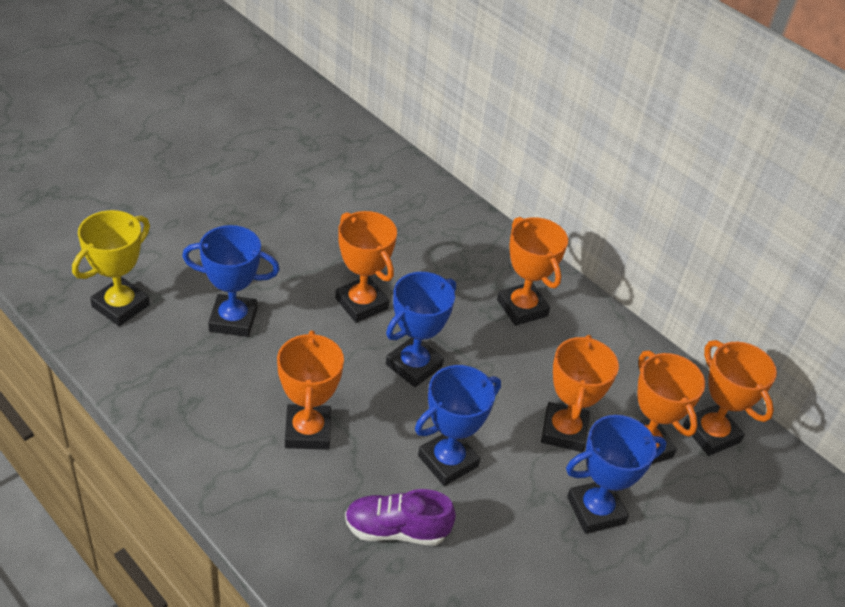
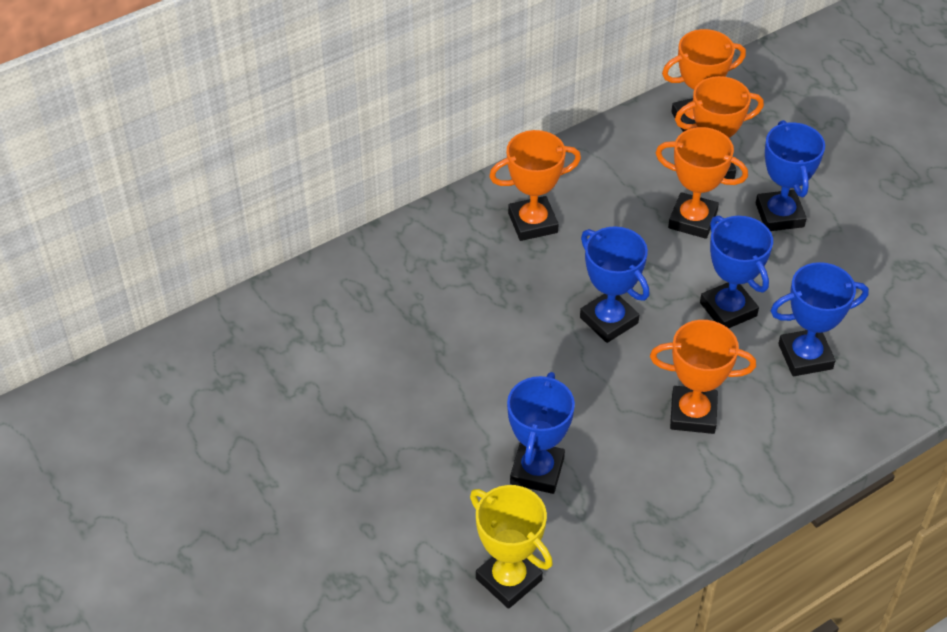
camera: 75 degrees left, 5 degrees up
(361, 303) = (518, 354): orange trophy -> none
(396, 530) = (805, 356): purple shoe -> blue trophy

